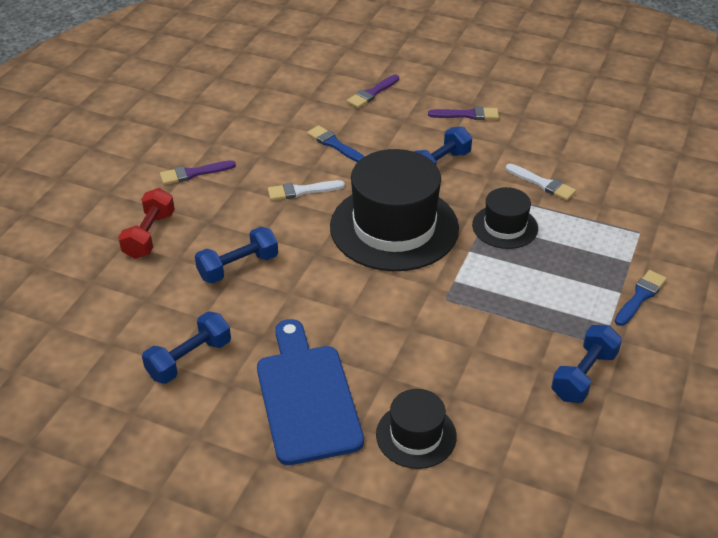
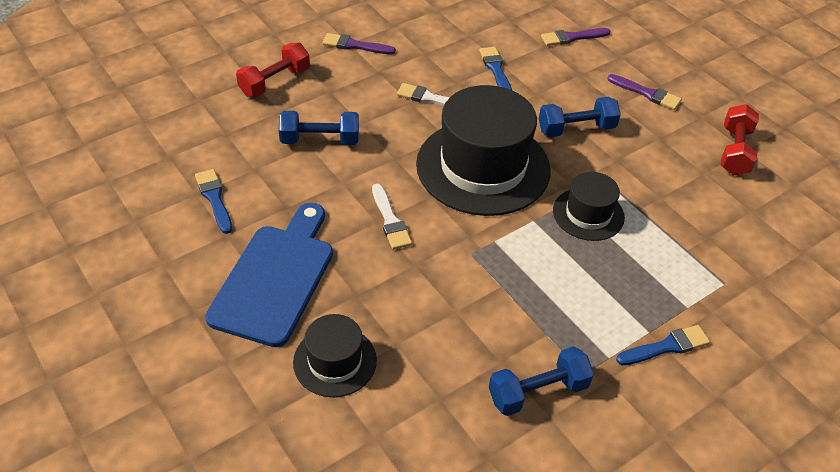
camera: 30 degrees right, 5 degrees up
(189, 359) = (214, 198): blue dumbbell -> blue brush
(542, 184) = (664, 190): white brush -> white brush (390, 220)
(566, 132) = (734, 151): none -> red dumbbell

